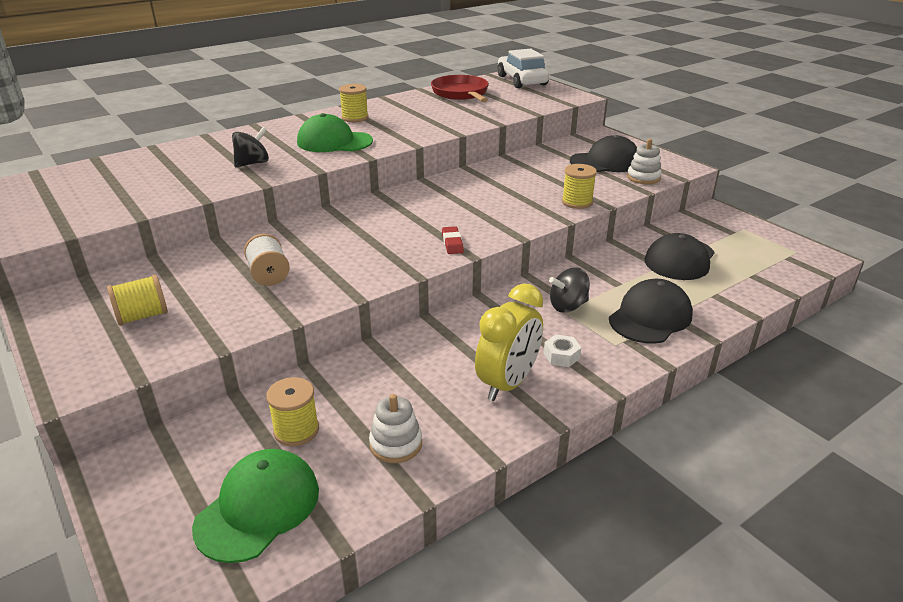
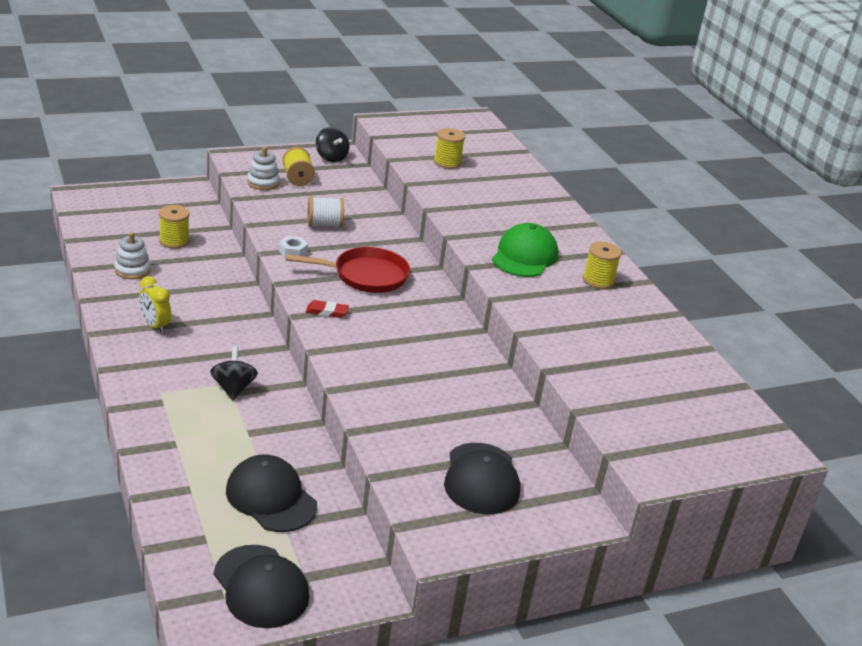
camera: 100 degrees right, 0 degrees up
(252, 163) = (483, 210): black spinning top -> black spinning top (331, 157)
(258, 508) = (120, 222): green cap -> none
(461, 94) = (681, 374): red pan -> red pan (365, 276)
(508, 383) = (155, 326): yellow clock -> yellow clock, size x0.62
(521, 80) = (742, 447): white car -> none
(561, 356) = (167, 360): white nut -> white nut (293, 252)
(577, 202) = (374, 412): yellow spool -> yellow spool (447, 162)
(643, 177) = (418, 491): white stacking toy -> white stacking toy (263, 182)
(650, 317) = (183, 429): black cap -> black cap (261, 586)

